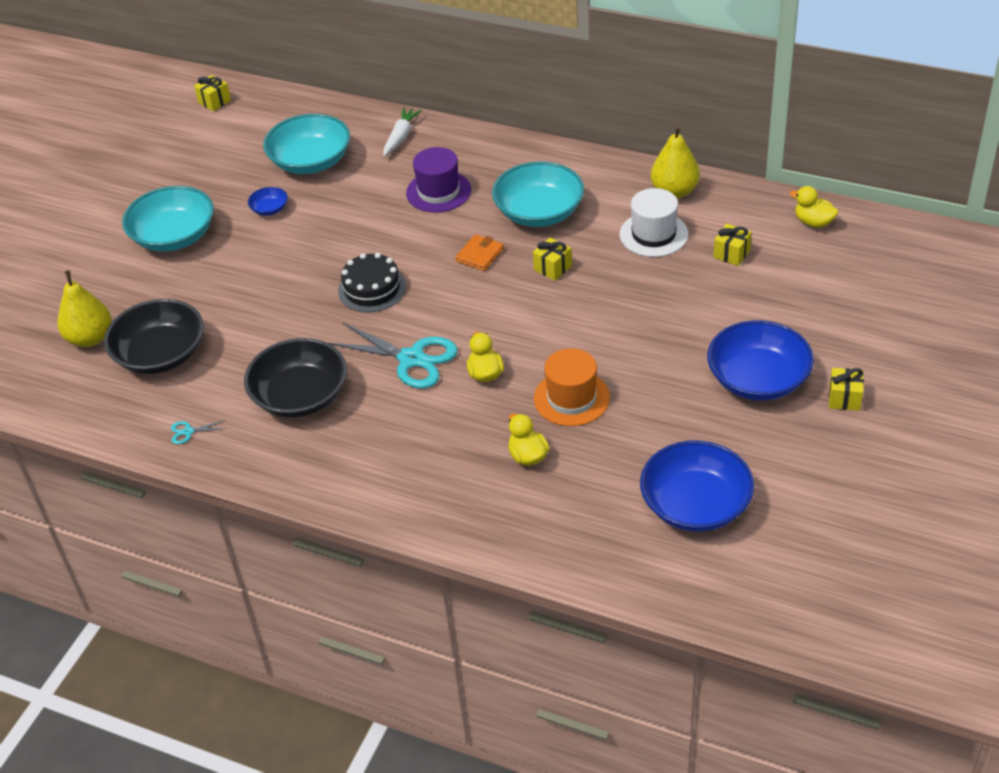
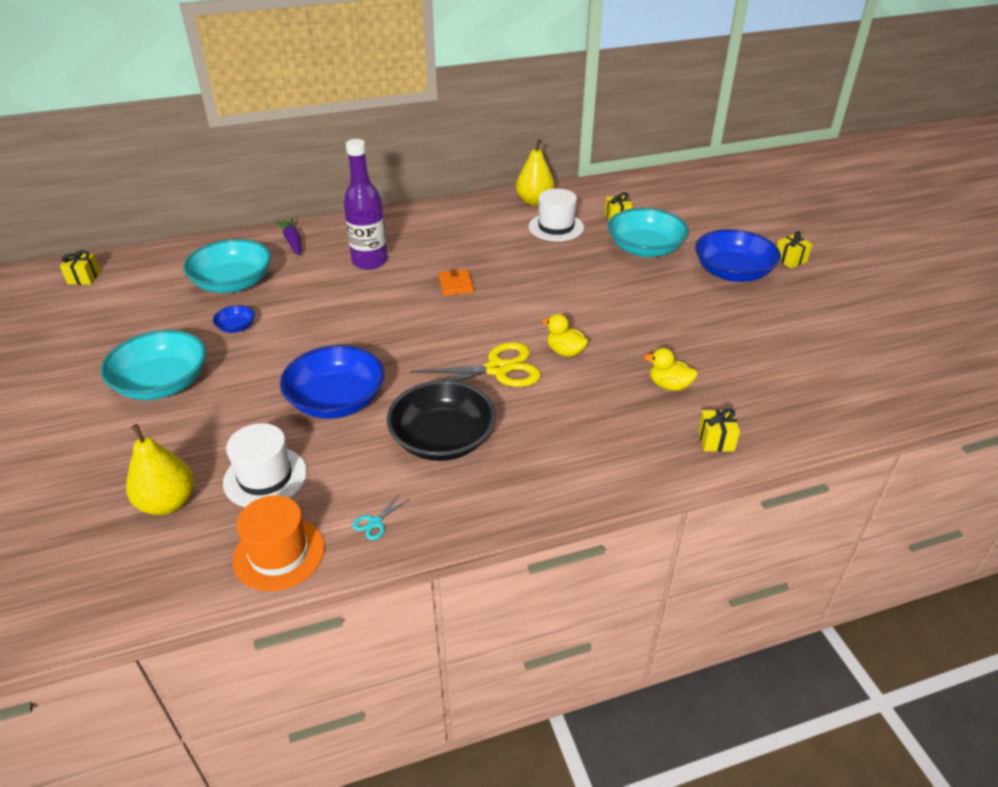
camera: 45 degrees left, 5 degrees down
(161, 354) = (265, 477): black bowl -> white hat
(372, 289) = (401, 340): black cake -> none
(400, 137) = (292, 242): white carrot -> purple carrot
(411, 359) = (497, 369): turquoise scissors -> yellow scissors
(438, 191) = (370, 261): purple hat -> purple bottle
(539, 212) = (462, 245): turquoise bowl -> turquoise bowl (645, 249)
(552, 268) = (518, 271): yellow gift -> yellow gift (715, 440)
(571, 398) = (643, 336): orange hat -> orange hat (279, 553)
(695, 505) = (808, 355): blue bowl -> blue bowl (336, 400)
(813, 222) = (637, 186): yellow duck -> none

